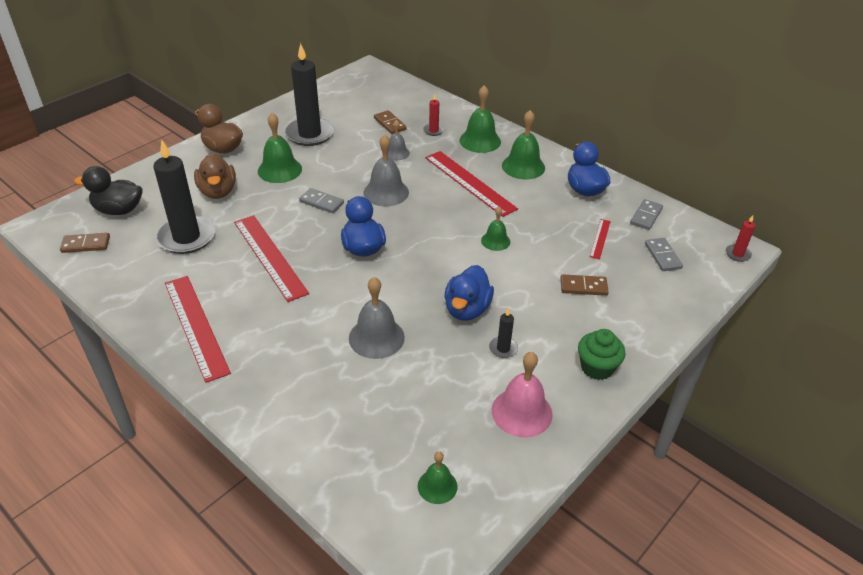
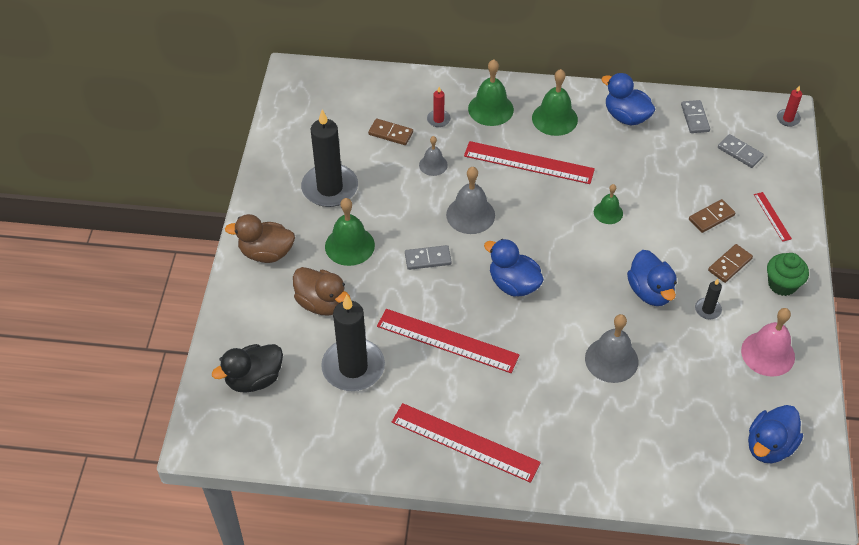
camera: 35 degrees left, 10 degrees up
(86, 244) = (271, 432): brown domino -> brown domino (729, 264)
(437, 486) = (769, 446): green bell -> blue duck
(600, 239) = (682, 162): red ruler -> red ruler (772, 216)

